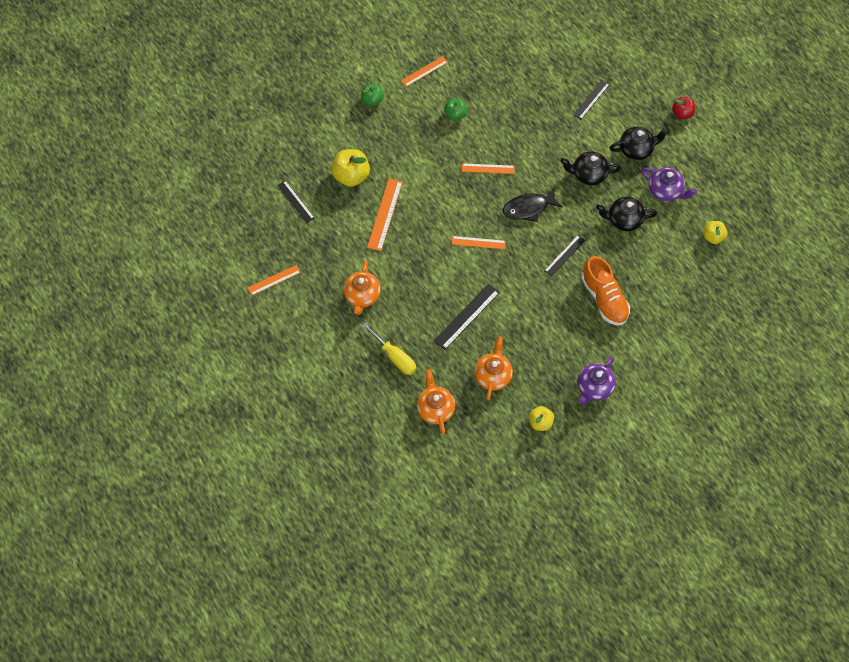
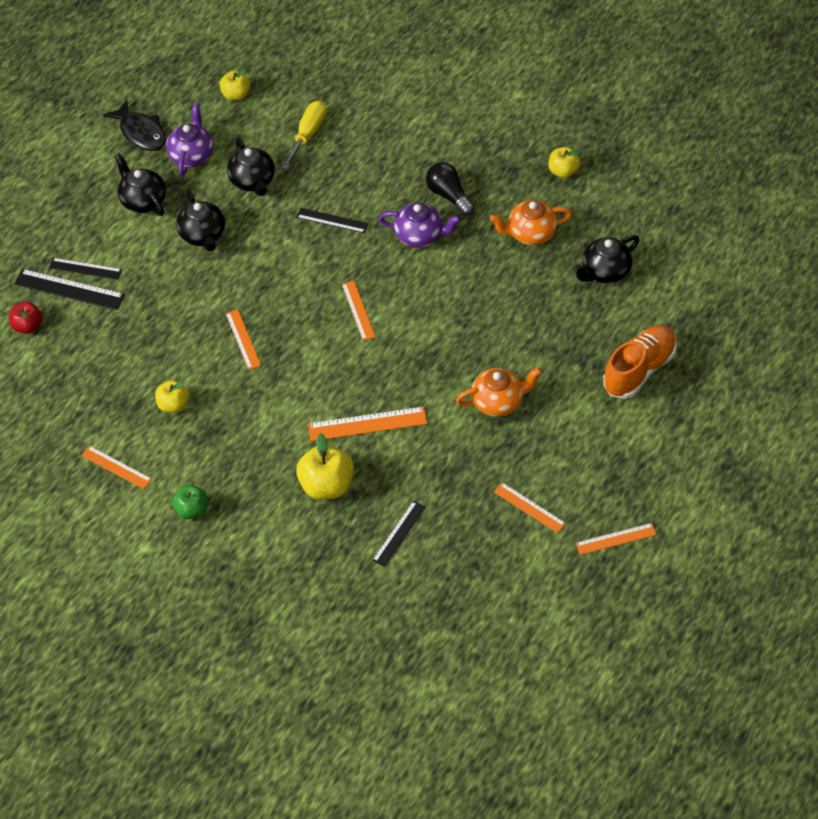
camera: 110 degrees left, 10 degrees down
(224, 319) = (616, 539): none -> orange ruler
(395, 357) = (562, 335): yellow screwdriver -> yellow screwdriver (308, 134)
(435, 408) = (605, 271): orange teapot -> black teapot
(455, 114) = (173, 405): green apple -> yellow apple
(466, 316) = (467, 285): black ruler -> black ruler (69, 289)
(528, 208) = (282, 277): black fish -> black fish (141, 132)
(553, 337) = (449, 195): none -> black light bulb
(594, 388) = (492, 138): purple teapot -> purple teapot (420, 236)
(604, 298) = (371, 165): orange shoe -> orange shoe (639, 370)
(682, 113) = (68, 173): red apple -> red apple (28, 326)

